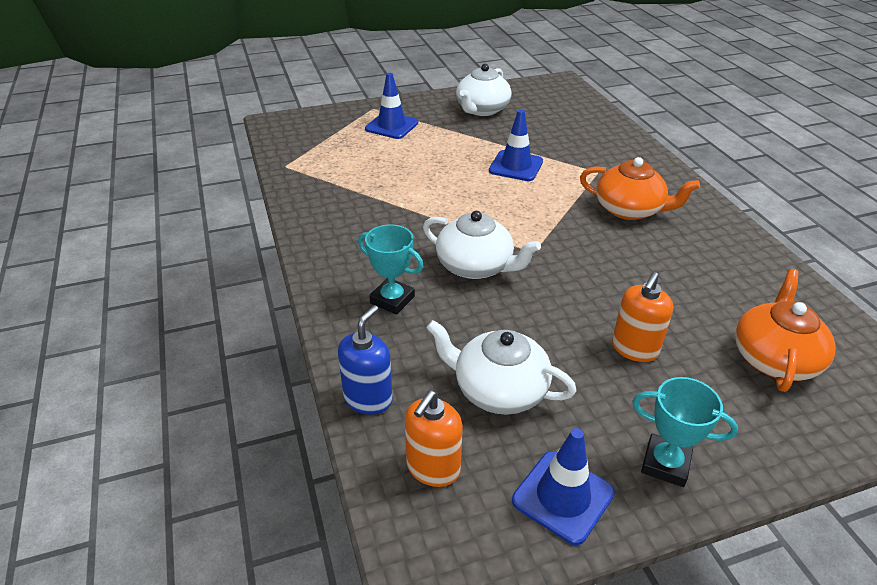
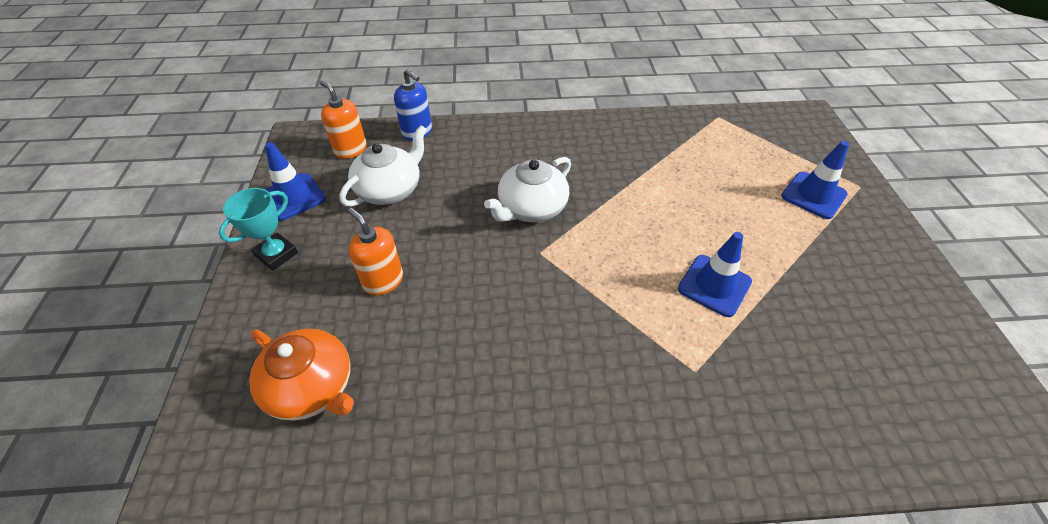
camera: 105 degrees right, 10 degrees up
(392, 300) = (506, 154): turquoise trophy -> none
(482, 110) = (880, 291): white teapot -> none
(630, 209) = (597, 371): orange teapot -> none

